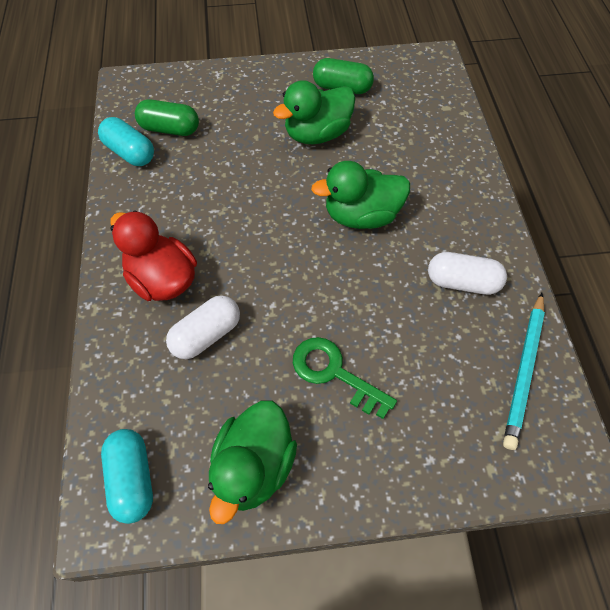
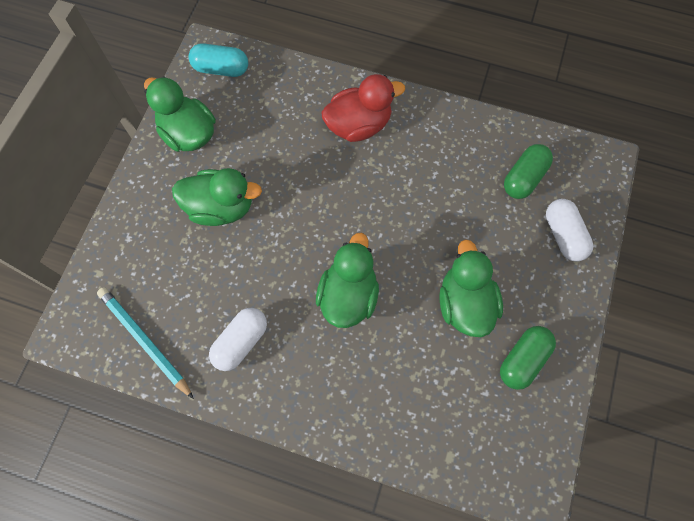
camera: 115 degrees right, 10 degrees up
(130, 152) = (506, 139): turquoise capsule -> none
(206, 335) = (296, 138): white capsule -> white capsule (563, 235)
(334, 373) = (221, 207): green key -> green duck

